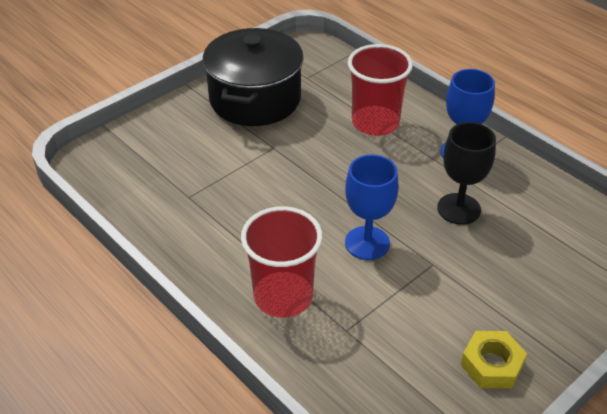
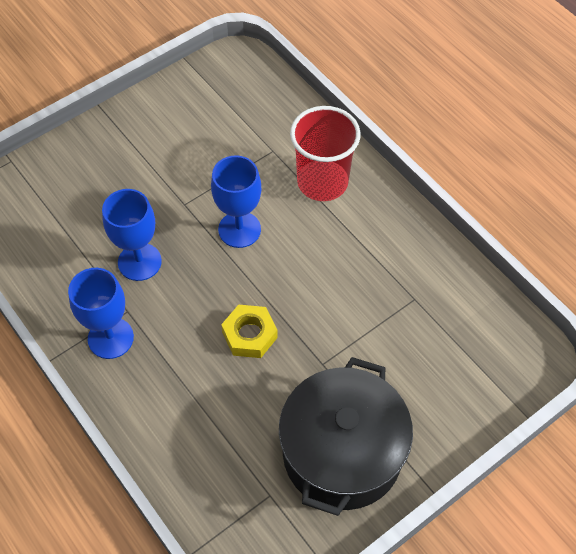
camera: 175 degrees left, 15 degrees up
(375, 123) = (196, 395): red cup -> none
(458, 209) = (139, 262): black goblet -> blue goblet
(492, 365) = (165, 116): yellow nut -> yellow nut (249, 335)

